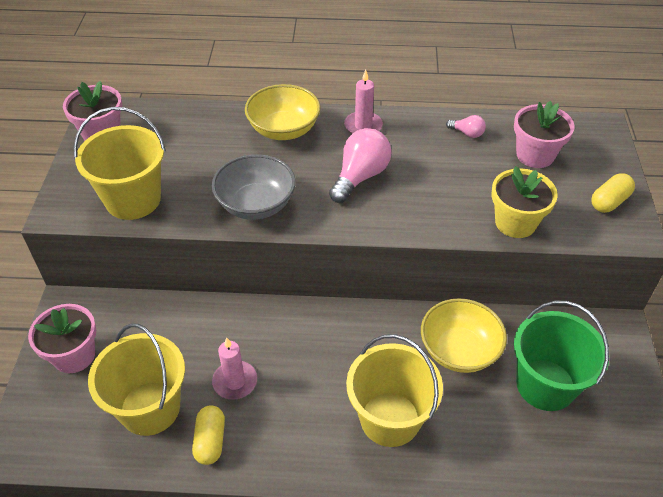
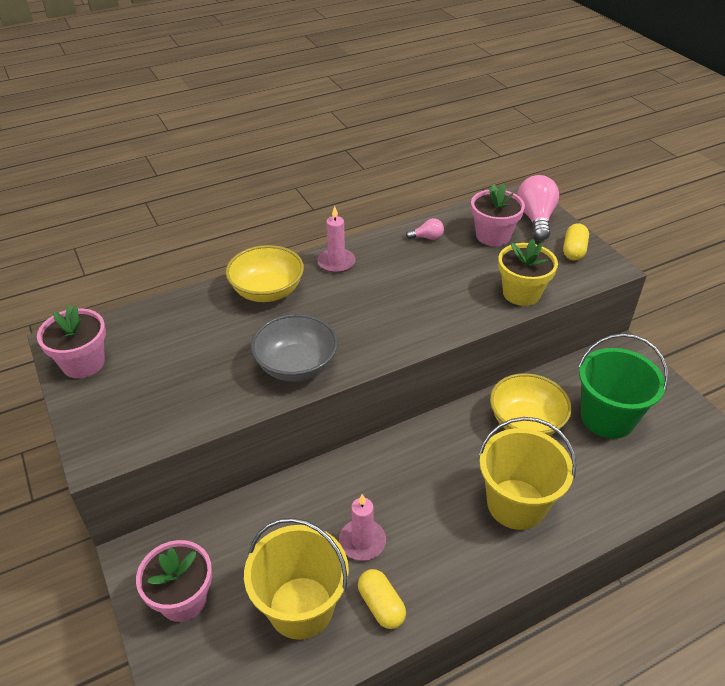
camera: 30 degrees left, 5 degrees down
(133, 200) = (170, 411): yellow bucket -> none
(360, 176) = (369, 305): pink light bulb -> pink light bulb (535, 219)

